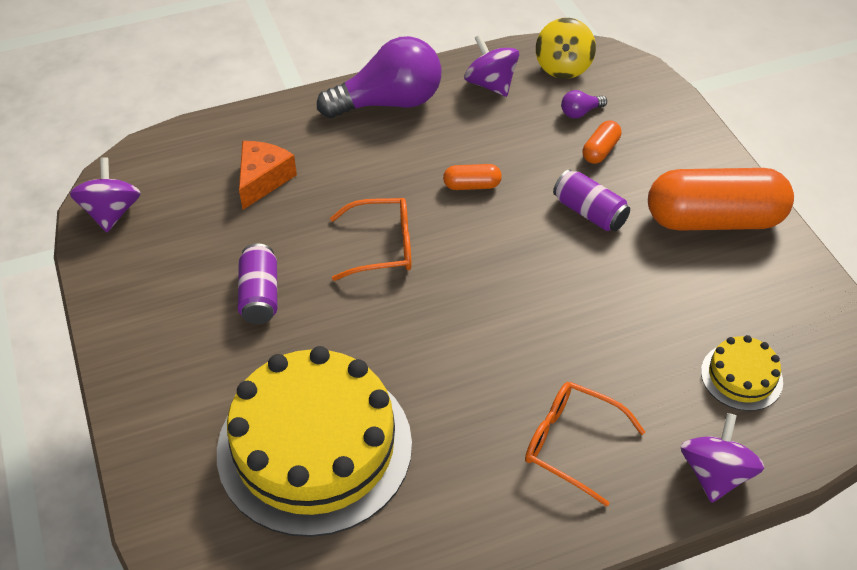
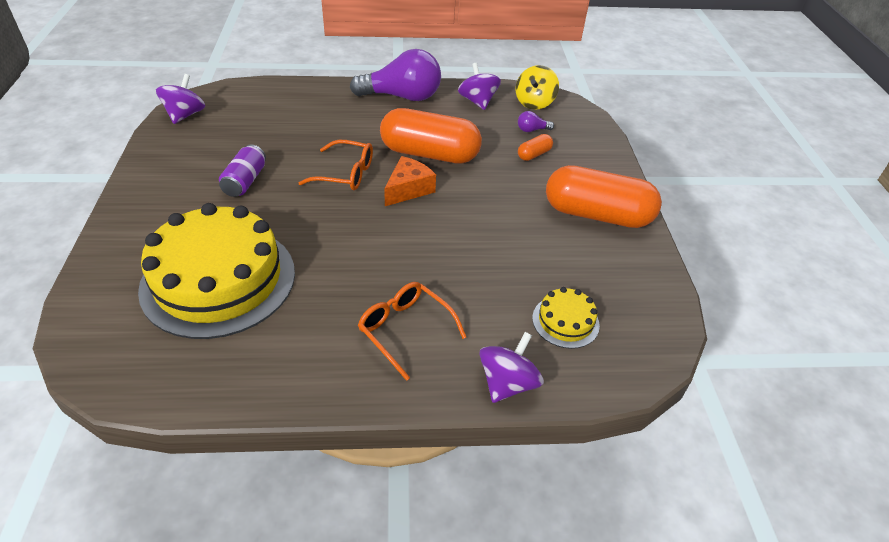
camera: 15 degrees right, 5 degrees down
(263, 179) = (292, 119): orange cheese -> orange cheese (408, 189)
(472, 185) = (430, 154): orange capsule -> orange capsule, size x2.36
(589, 212) = (505, 188): purple can -> none

